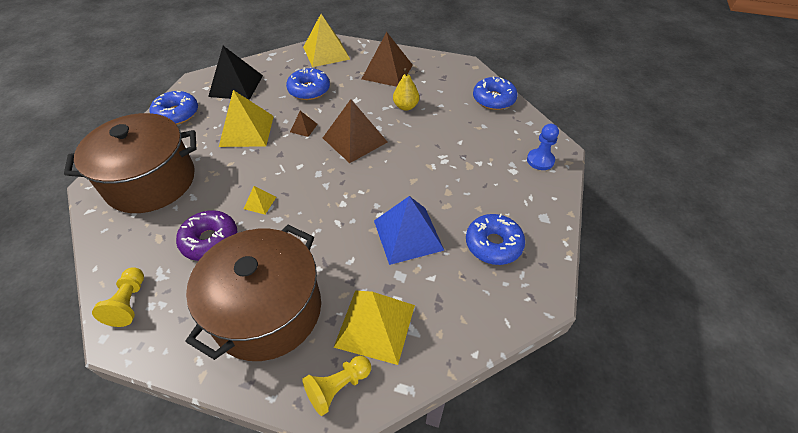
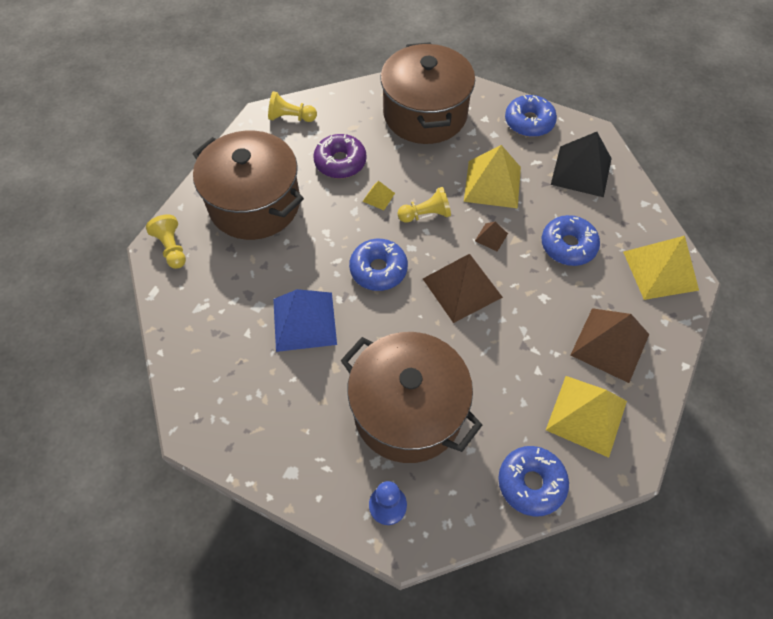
camera: 100 degrees right, 10 degrees up
(281, 168) = (426, 214): none -> yellow pawn
(375, 325) = (214, 279): yellow pyramid -> yellow pyramid (586, 415)
(405, 106) = (523, 355): yellow pear -> none
(467, 158) = (408, 410): none -> brown pot
(493, 244) = (269, 402): blue donut -> blue donut (378, 269)

